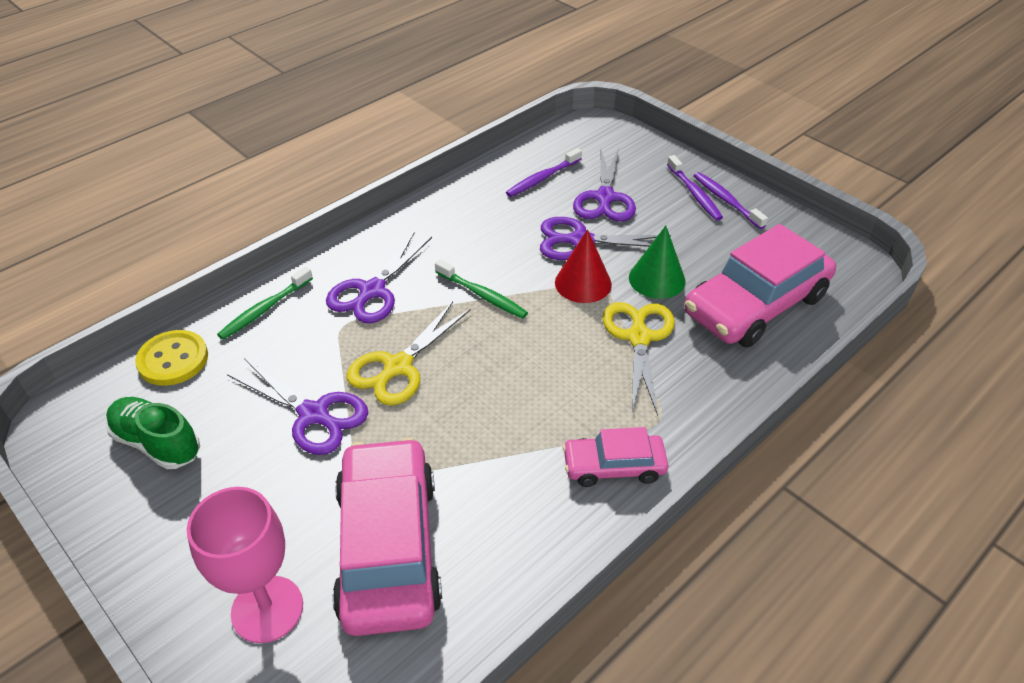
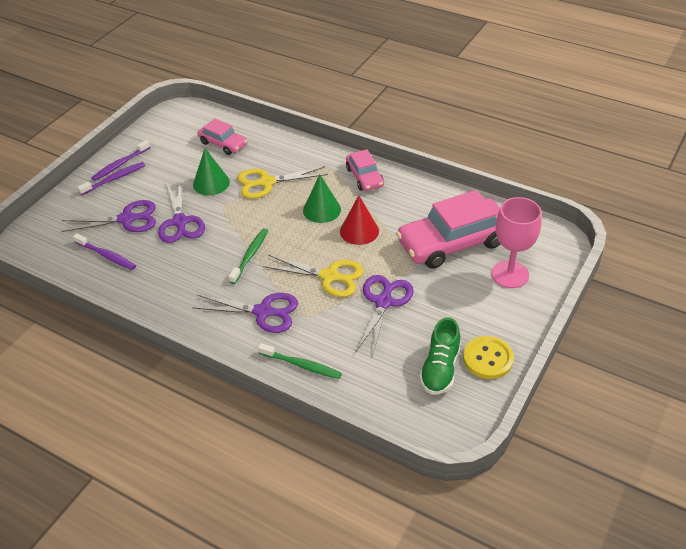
camera: 105 degrees left, 0 degrees up
(173, 360) = (370, 396): yellow button -> yellow button (488, 359)
(548, 389) = (322, 210): none -> green cone
(583, 283) = (224, 213): red cone -> red cone (359, 231)
(755, 304) = (223, 144): pink car -> pink car, size x0.53

